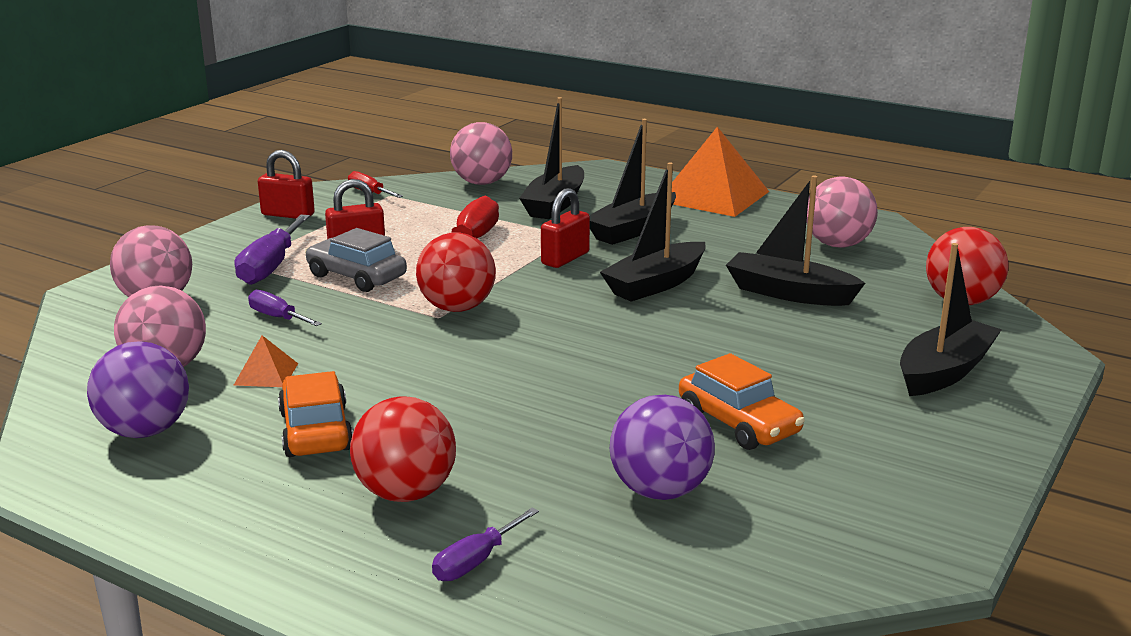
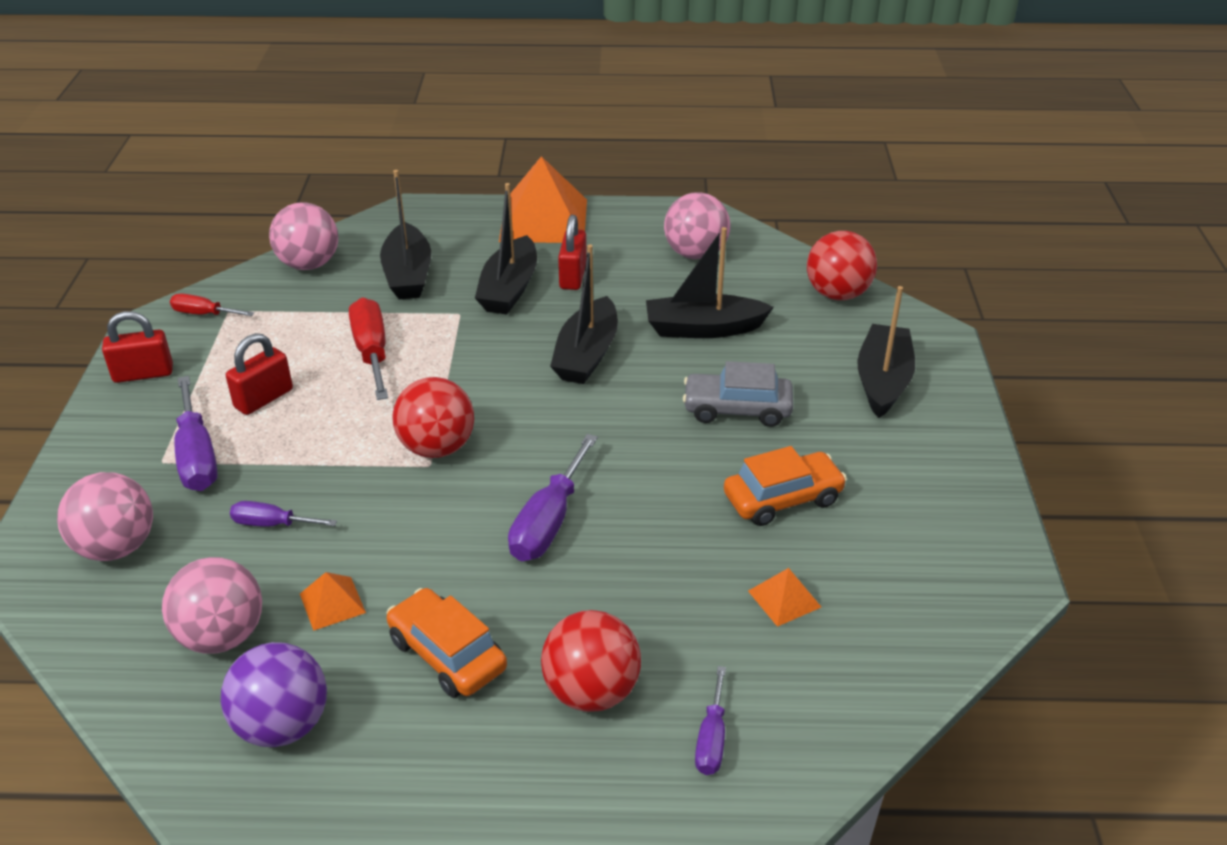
camera: 30 degrees left, 15 degrees up
(356, 277) = (301, 440): grey car -> grey car (737, 409)
(497, 377) = (548, 522): none -> purple screwdriver
(565, 258) = (480, 347): red padlock -> red padlock (573, 276)
(660, 491) = (784, 599): purple ball -> orange pyramid
(738, 423) = (782, 498): orange car -> orange car turned 45 degrees counterclockwise

